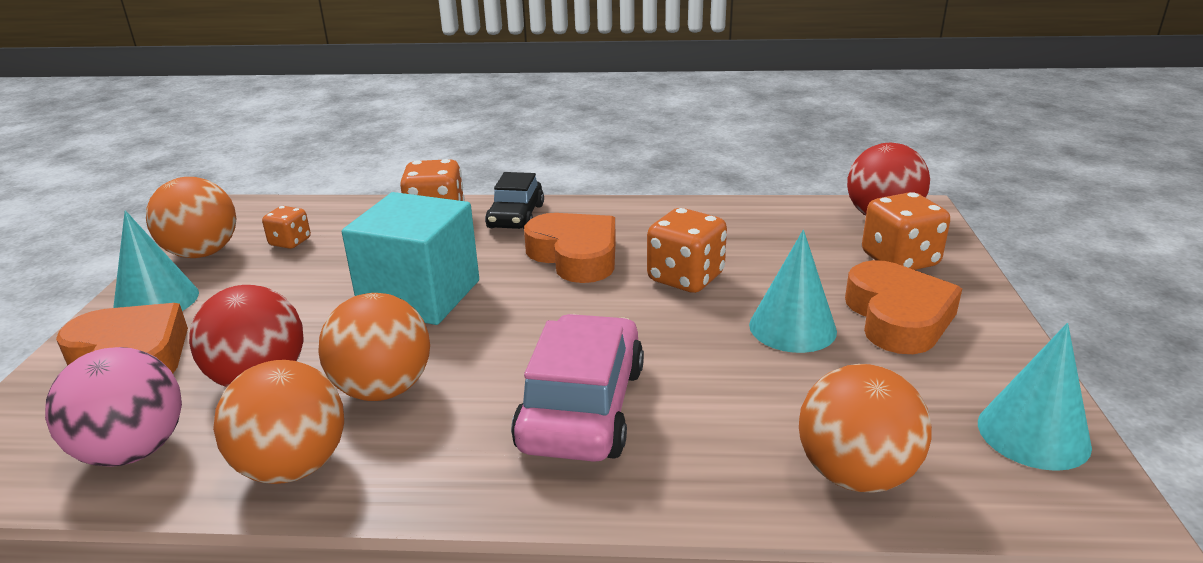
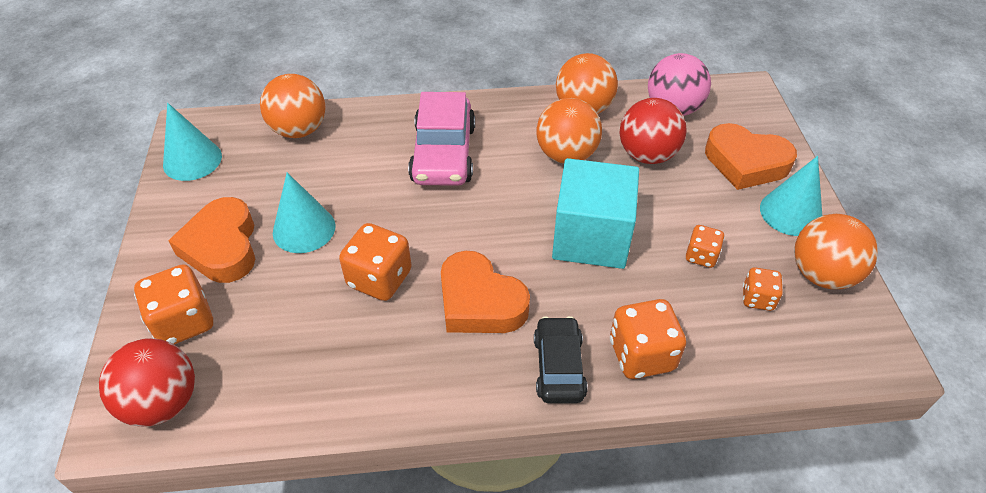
camera: 170 degrees right, 20 degrees up
(309, 273) = (701, 256): none -> orange dice

